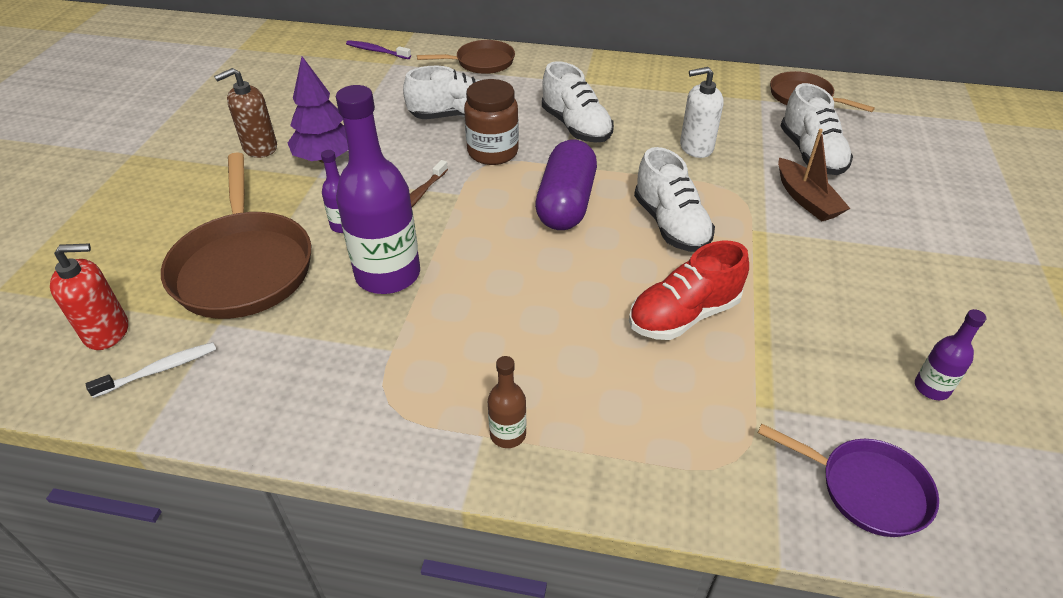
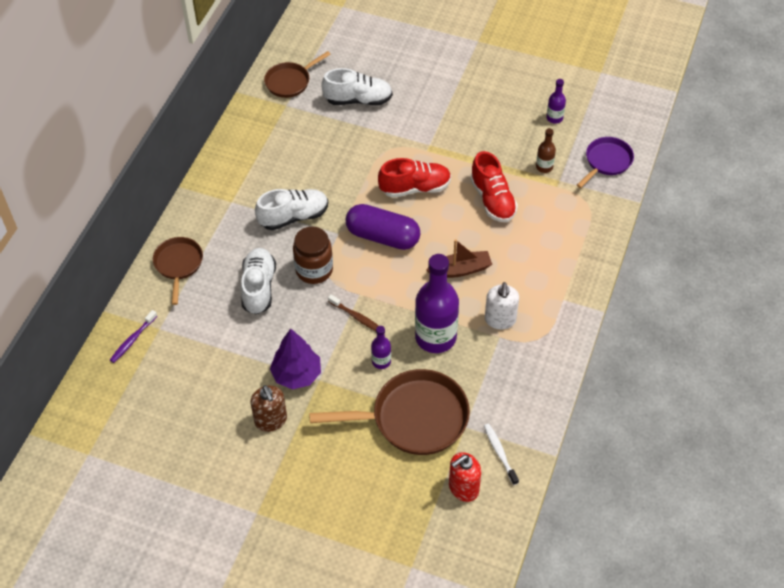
camera: 80 degrees left, 10 degrees up
(107, 331) = (463, 488): red soap dispenser -> red soap dispenser turned 120 degrees counterclockwise
(508, 434) = (563, 288): brown bottle -> brown bottle (544, 167)
(670, 225) = (415, 188): white shoe -> red shoe
(696, 147) = (336, 155): white soap dispenser -> white soap dispenser (500, 320)
(806, 199) = (404, 117): brown boat -> brown boat (460, 270)

